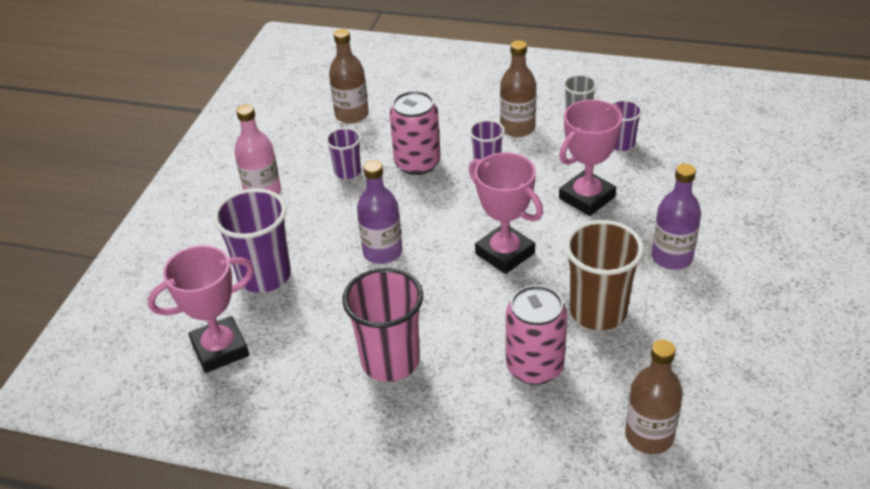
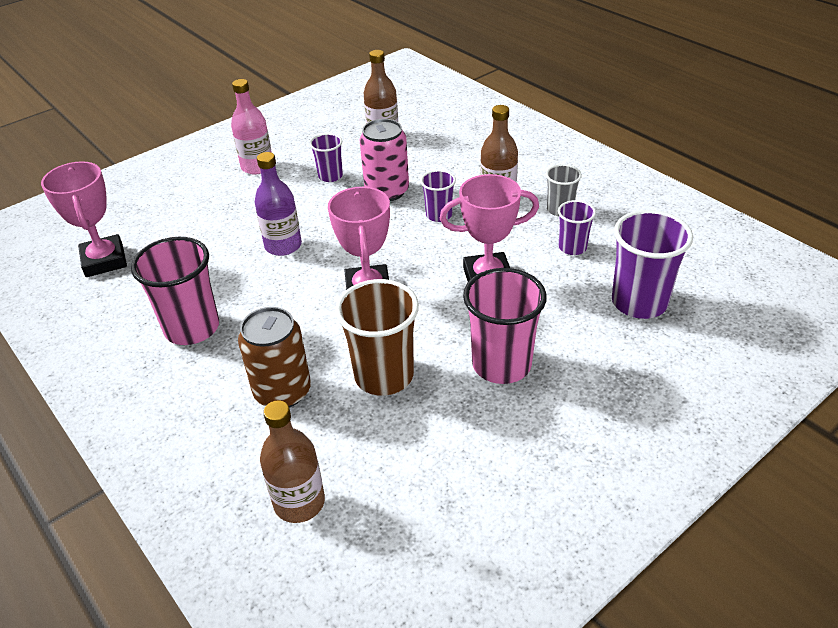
camera: 35 degrees right, 0 degrees up
(220, 349) = (104, 260): pink trophy -> pink trophy turned 60 degrees clockwise
(264, 276) = (189, 224): purple cup -> purple cup (639, 302)
(534, 367) = (282, 391): pink can -> brown can
(672, 257) = (501, 364): purple bottle -> pink cup

